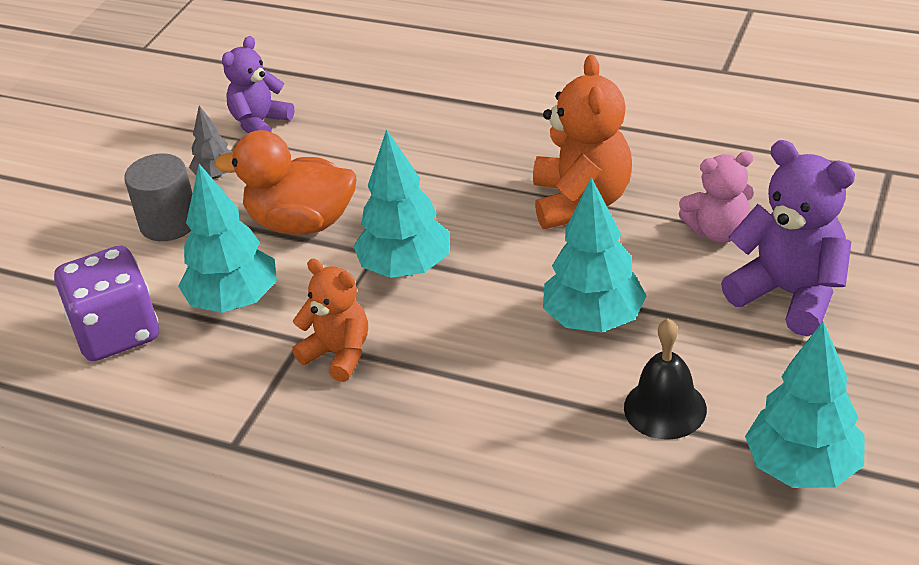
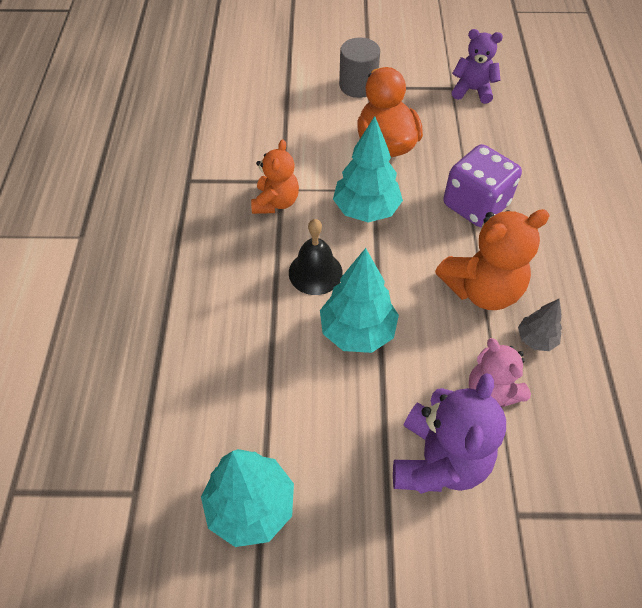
camera: 65 degrees right, 15 degrees up
(116, 332) = (259, 99): purple dice -> purple dice (475, 205)
(216, 175) = (411, 89): grey tree -> grey tree (536, 339)
(234, 301) = (303, 139): turquoise tree -> none
(665, 408) = (284, 399): black bell -> black bell (315, 272)

